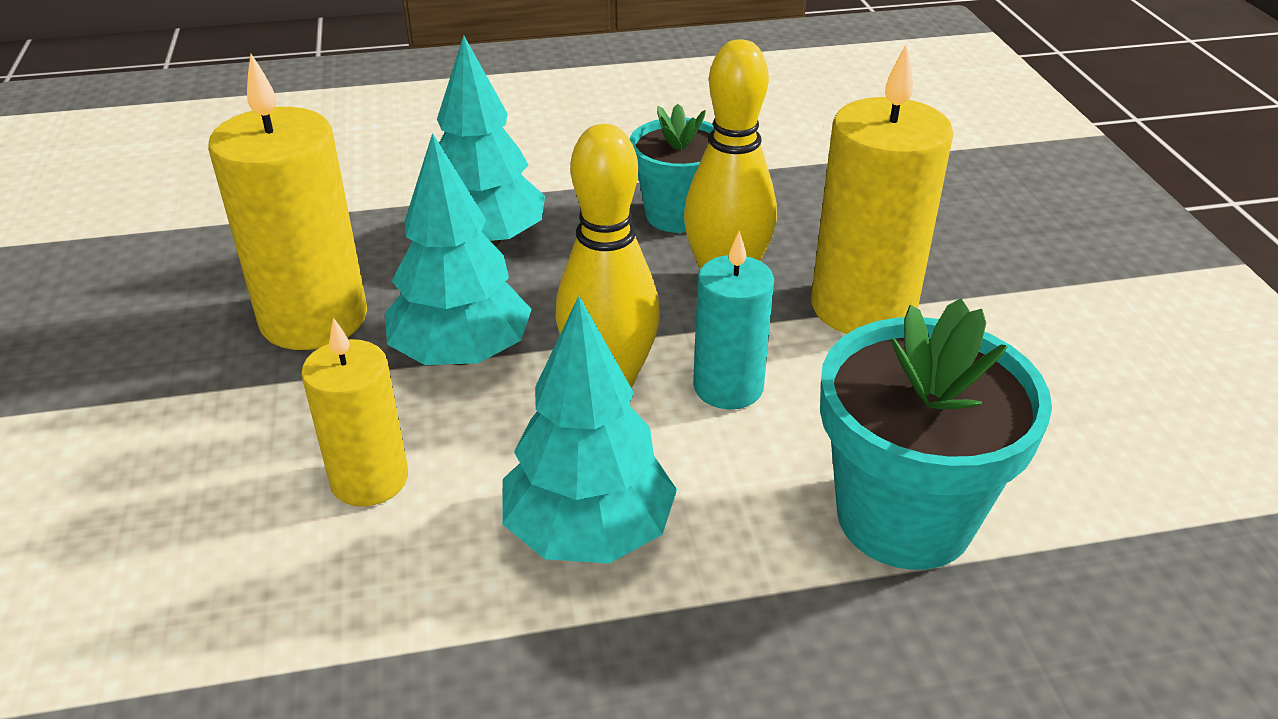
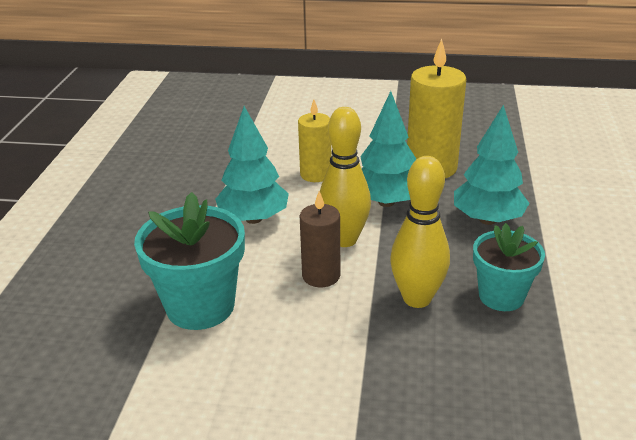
camera: 110 degrees right, 5 degrees down
(728, 387) = (321, 275): turquoise candle -> brown candle
(863, 307) = (367, 349): yellow candle -> none

